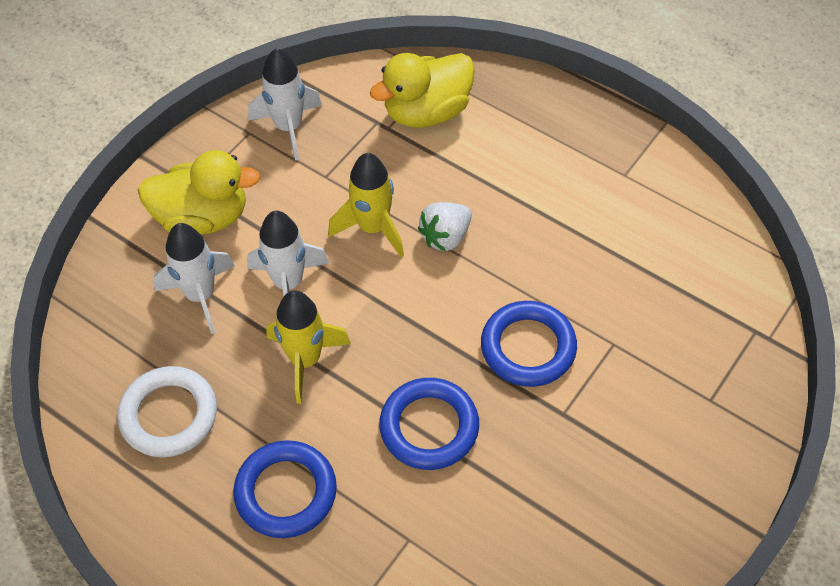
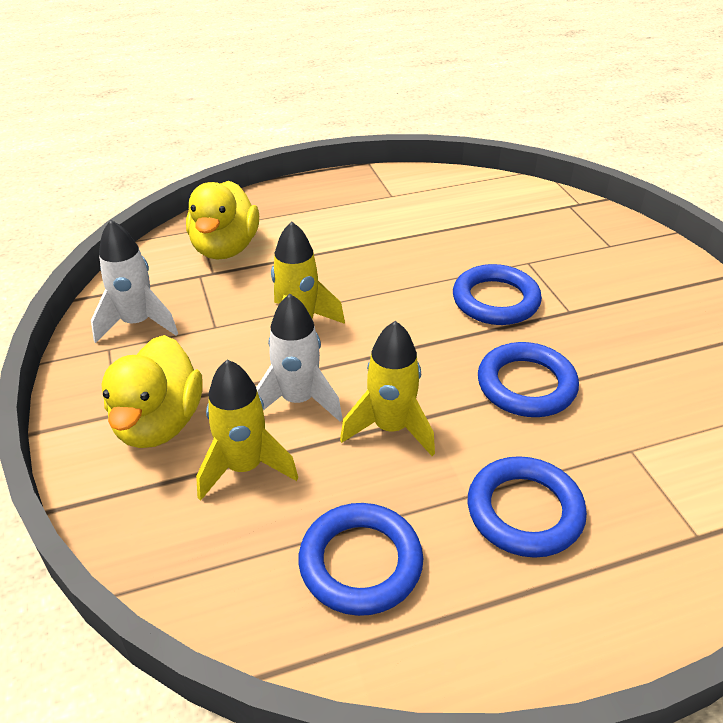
camera: 55 degrees left, 15 degrees down
(169, 415) = (360, 563): white ring -> blue ring
(200, 295) = (244, 467): white rocket -> yellow rocket
(202, 217) = (159, 423): yellow duck -> yellow duck turned 150 degrees clockwise
(445, 237) = (352, 292): white strawberry -> none

